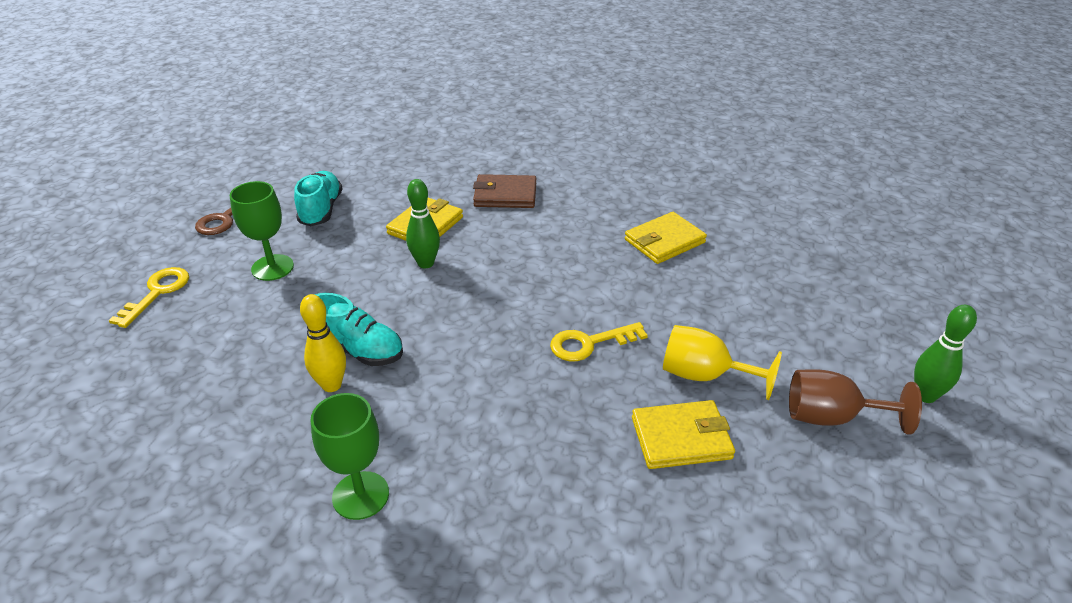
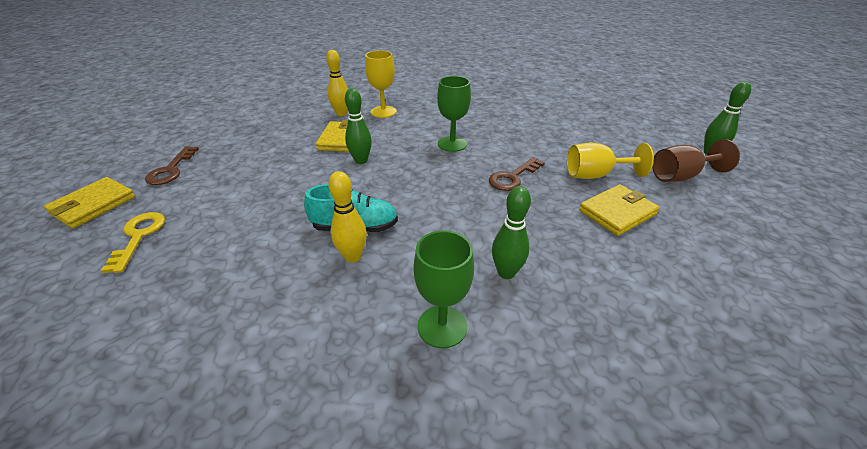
camera: 25 degrees left, 0 degrees up
(272, 267) = (238, 192): green goblet -> green goblet (452, 144)
(321, 210) = (252, 147): turquoise shoe -> none
(452, 185) = (341, 113): none -> yellow bowling pin
(473, 463) = (506, 272): none -> green bowling pin
(505, 195) = (383, 112): brown wallet -> yellow goblet
(589, 343) = (513, 177): yellow key -> brown key
(664, 241) = (504, 114): yellow wallet -> yellow wallet (93, 205)

